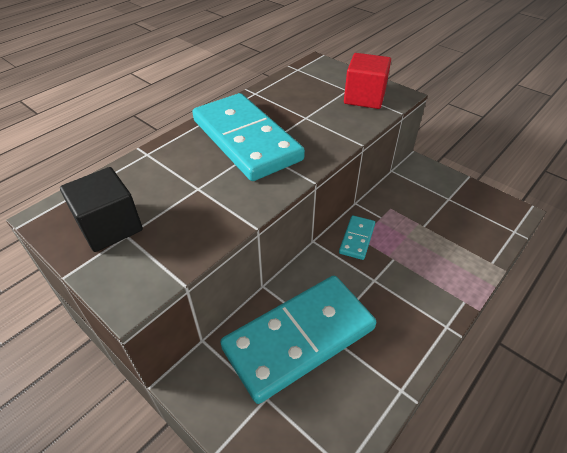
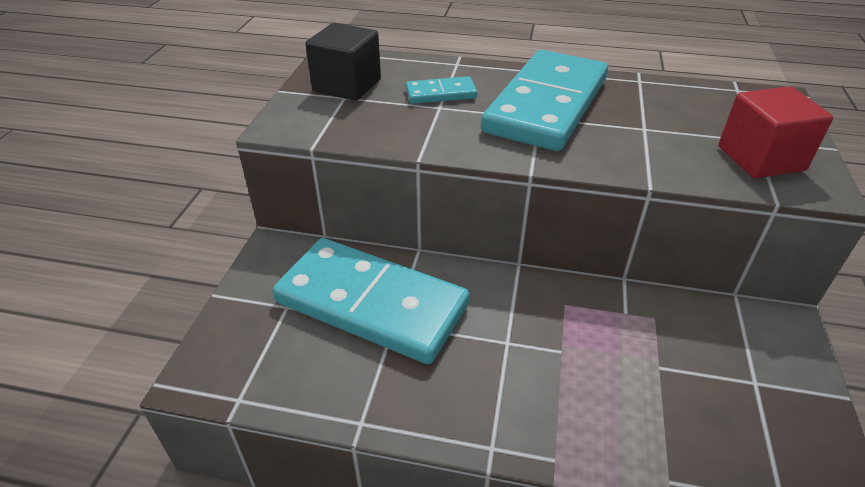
camera: 60 degrees right, 5 degrees down
(357, 239) = (560, 301): turquoise domino -> turquoise domino (441, 93)

